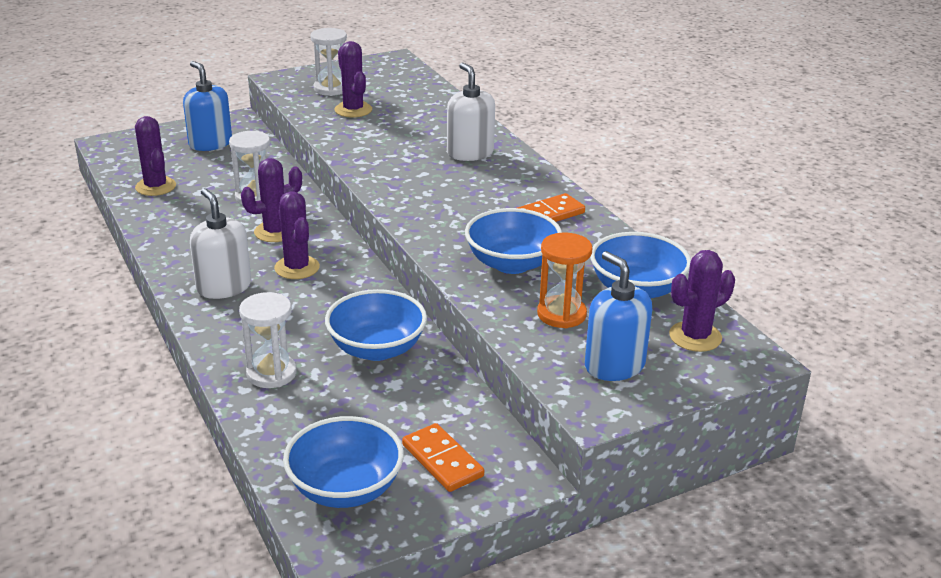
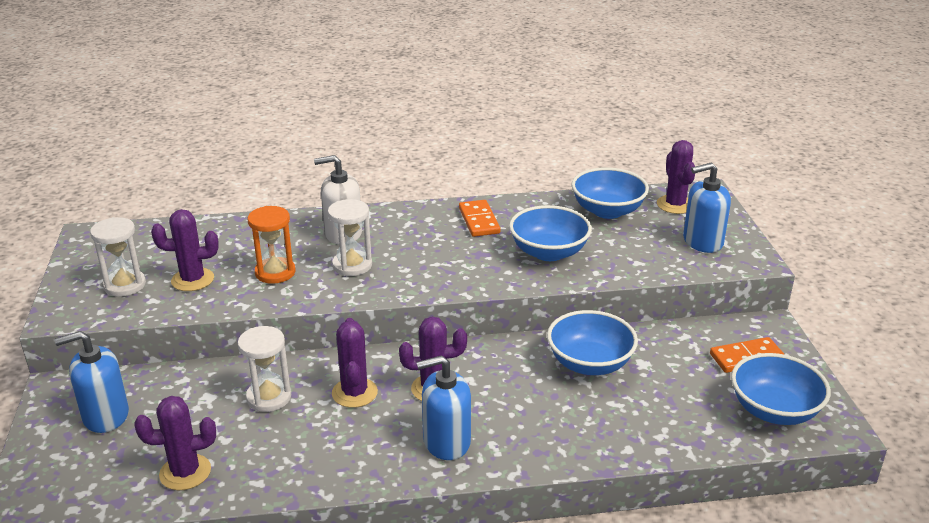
camera: 70 degrees left, 0 degrees up
(224, 287) = (446, 441): white soap dispenser -> blue soap dispenser
(271, 373) = (608, 429): white hourglass -> white hourglass (352, 265)
(561, 314) = (631, 247): orange hourglass -> orange hourglass (275, 272)

